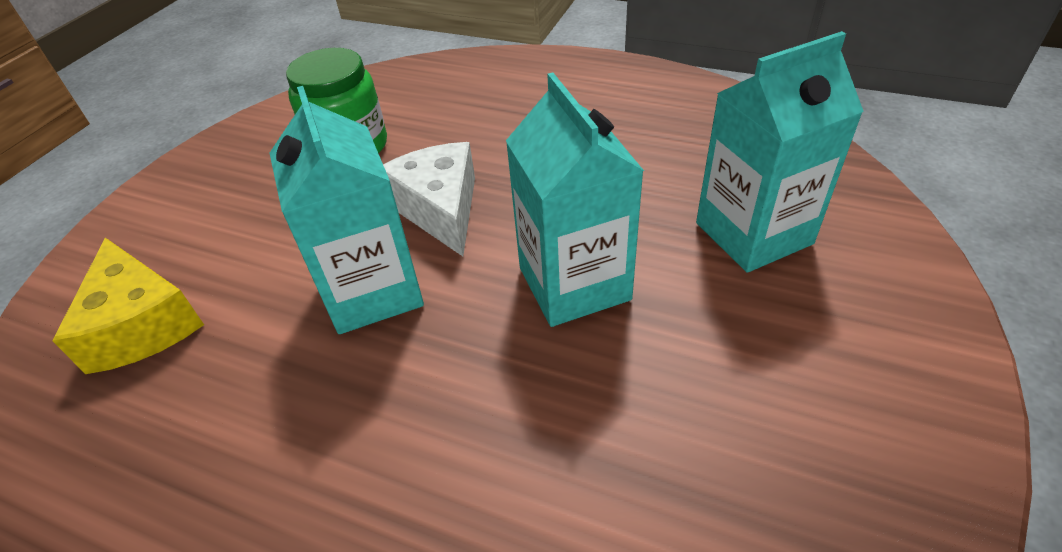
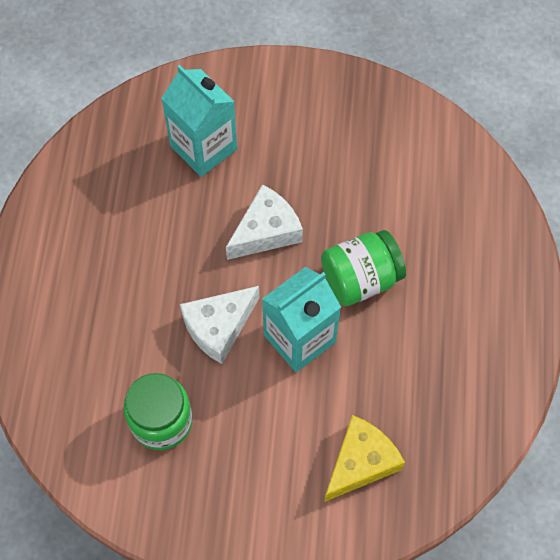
camera: 110 degrees left, 20 degrees up
(430, 399) = (360, 279): none -> green jar
(574, 283) = (266, 231): turquoise carton -> white cheese

